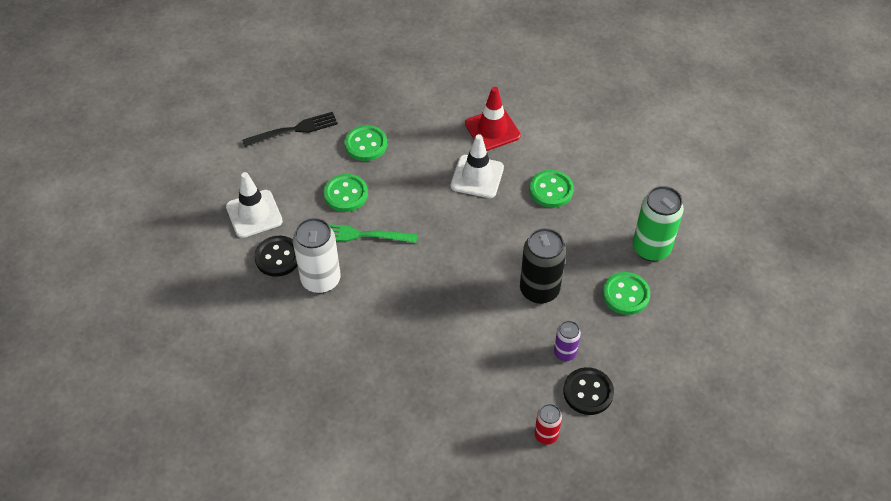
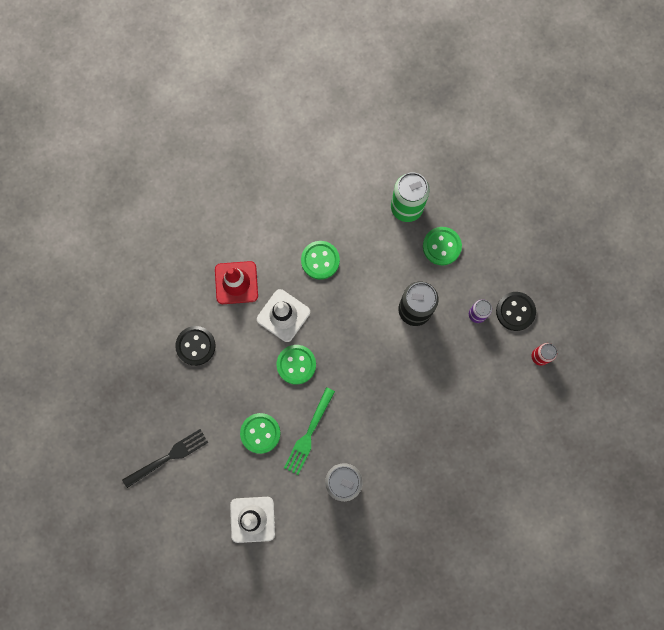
camera: 70 degrees left, 25 degrees up
(278, 257) = (306, 511): black button -> black button (195, 346)
(294, 130) = (168, 457): black fork -> black fork turned 60 degrees clockwise
(366, 144) = (210, 398): green button -> green button (296, 364)

